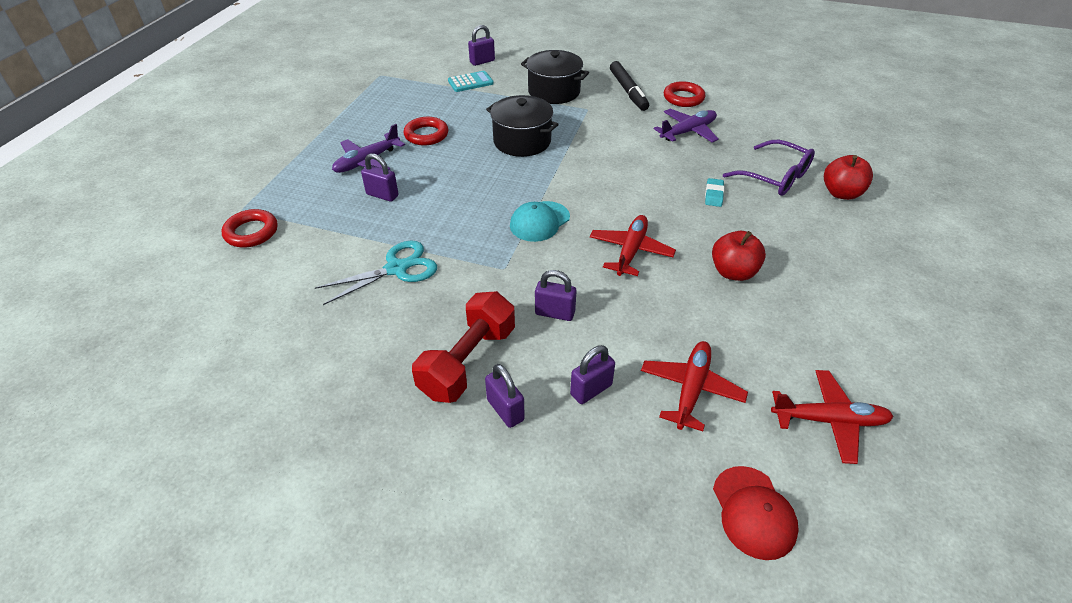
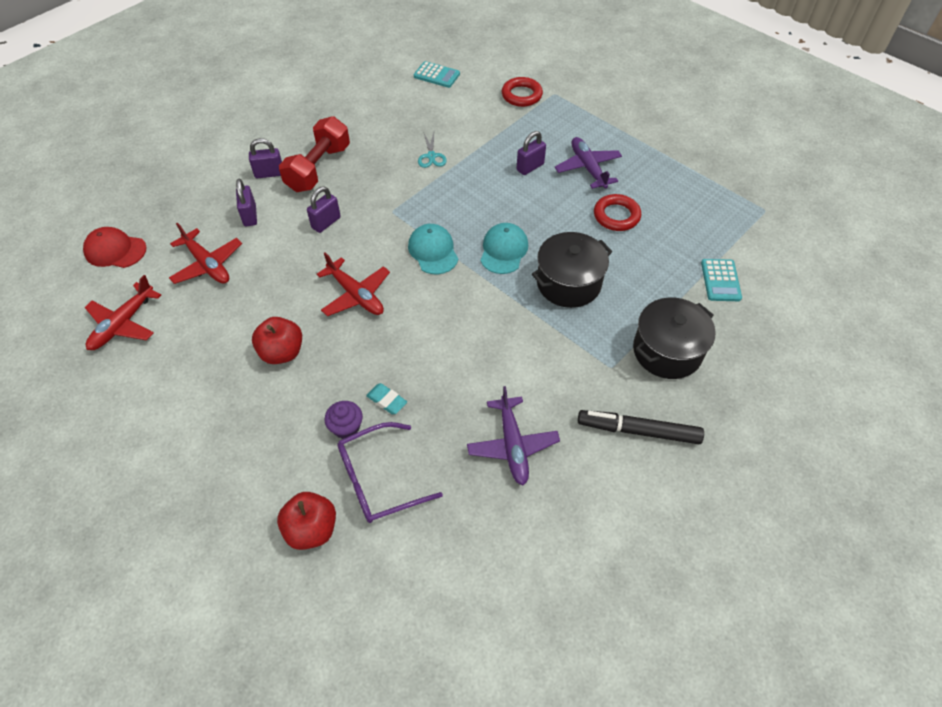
camera: 115 degrees right, 10 degrees up
(220, 319) = (436, 75): none -> turquoise calculator
(396, 268) = (431, 156): turquoise scissors -> turquoise scissors, size x0.59
(468, 361) = (318, 168): red dumbbell -> red dumbbell turned 60 degrees clockwise
(482, 61) = (775, 308): purple padlock -> none
(509, 181) = (503, 250): none -> turquoise cap
(683, 98) = (594, 487): red ring -> none
(756, 206) = (346, 427): none -> purple cupcake

